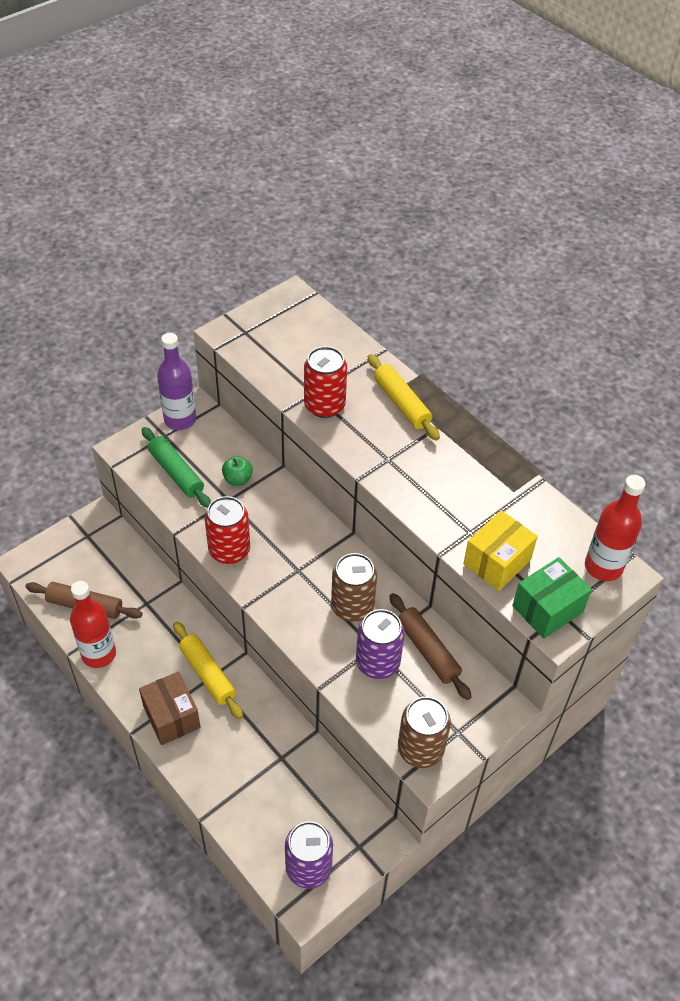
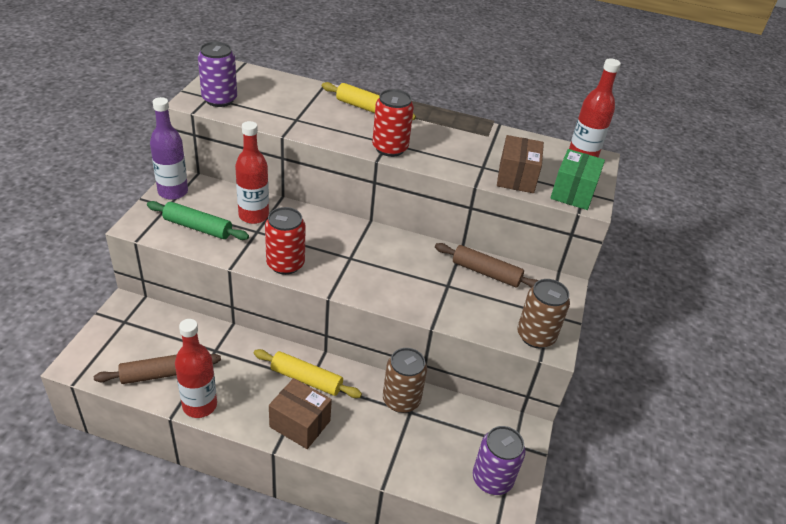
camera: 35 degrees left, 10 degrees down
(237, 479) = (253, 215): green apple -> red bottle
(324, 405) = (312, 124): red can -> red can (390, 148)
(352, 607) = (410, 266): brown can -> brown can (401, 400)
(377, 662) = (459, 294): purple can -> purple can (219, 99)
(497, 562) = (516, 177): yellow box -> brown box

